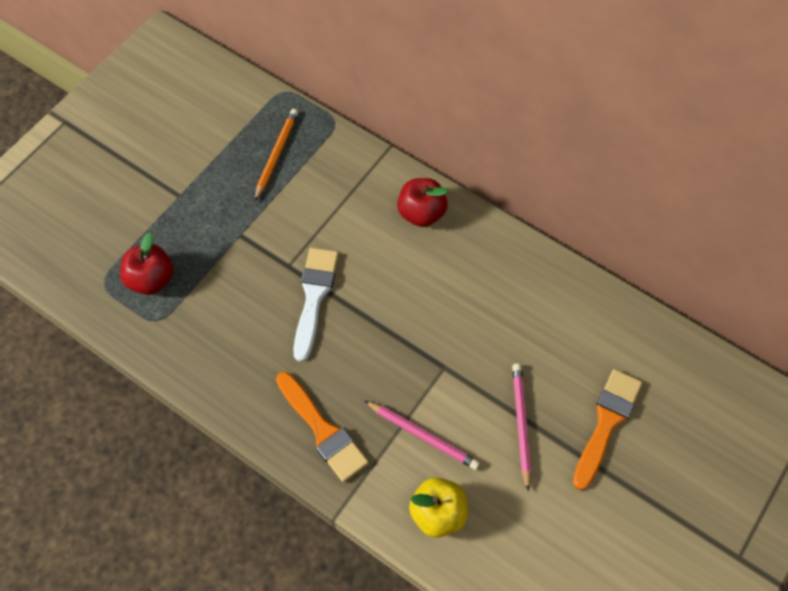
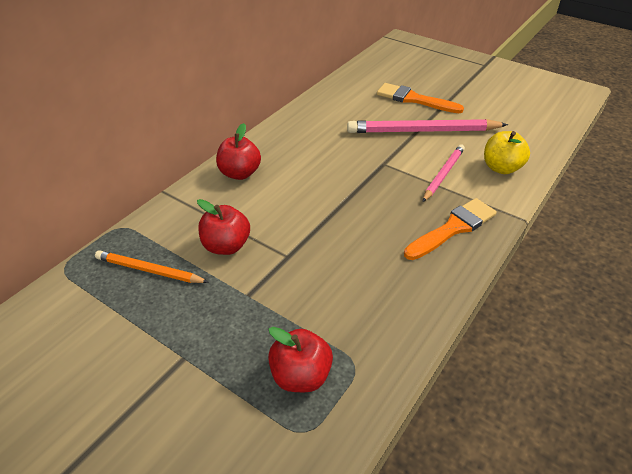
camera: 90 degrees left, 20 degrees down
(305, 212) = (226, 246): none -> red apple
(314, 297) = (322, 237): white brush -> none
(521, 424) = (422, 131): pink pencil -> pink pencil, size x1.70

